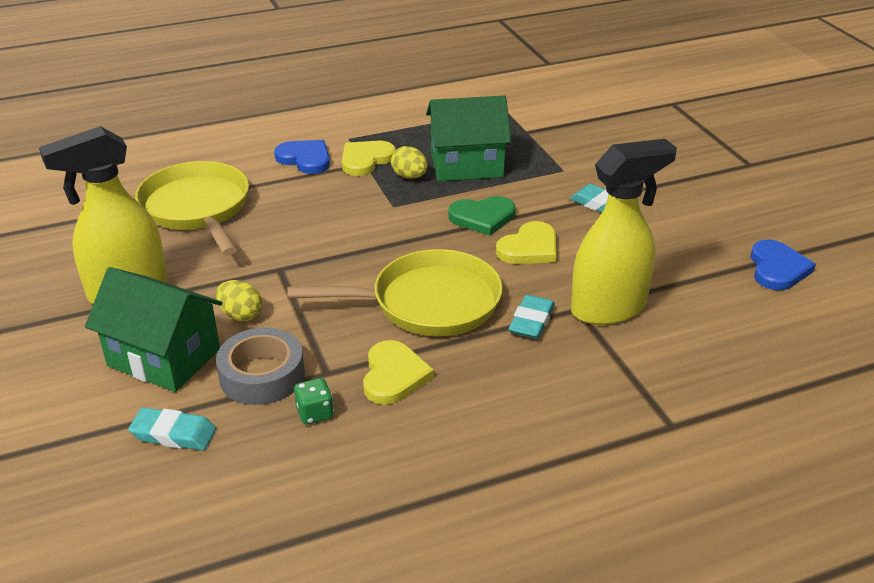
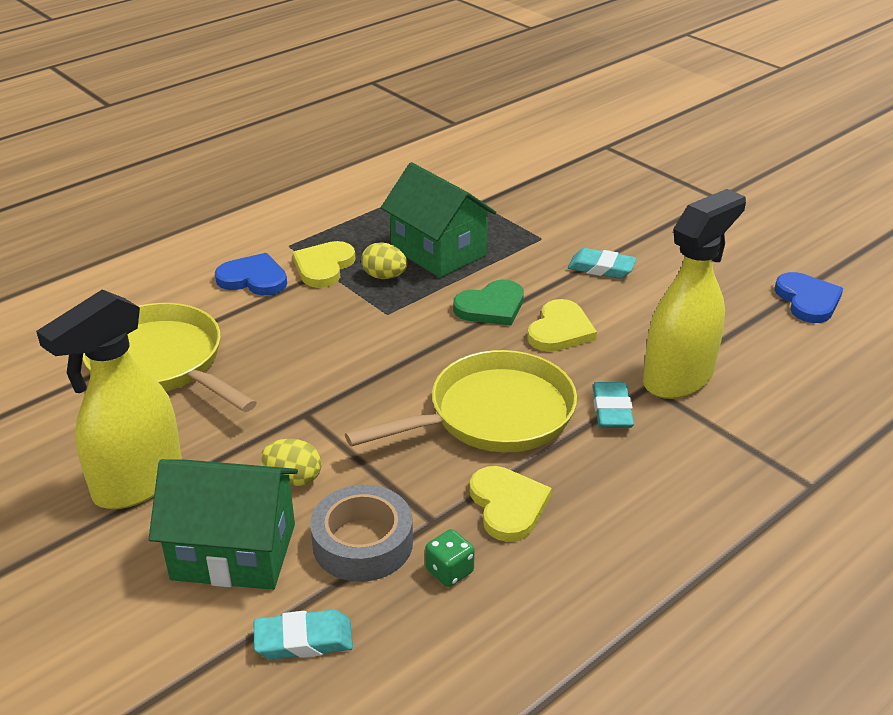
camera: 20 degrees left, 0 degrees up
(467, 165) = (438, 252): green house -> green house turned 75 degrees clockwise

